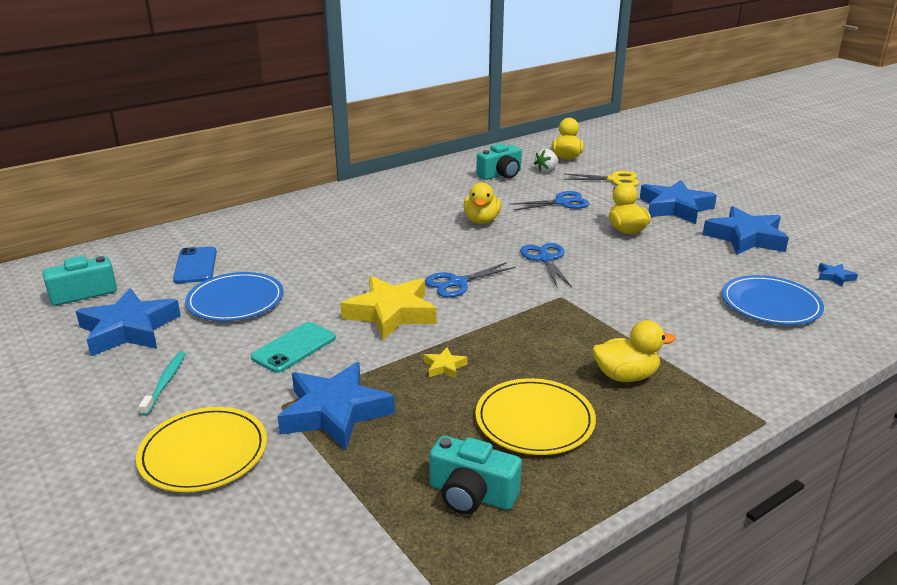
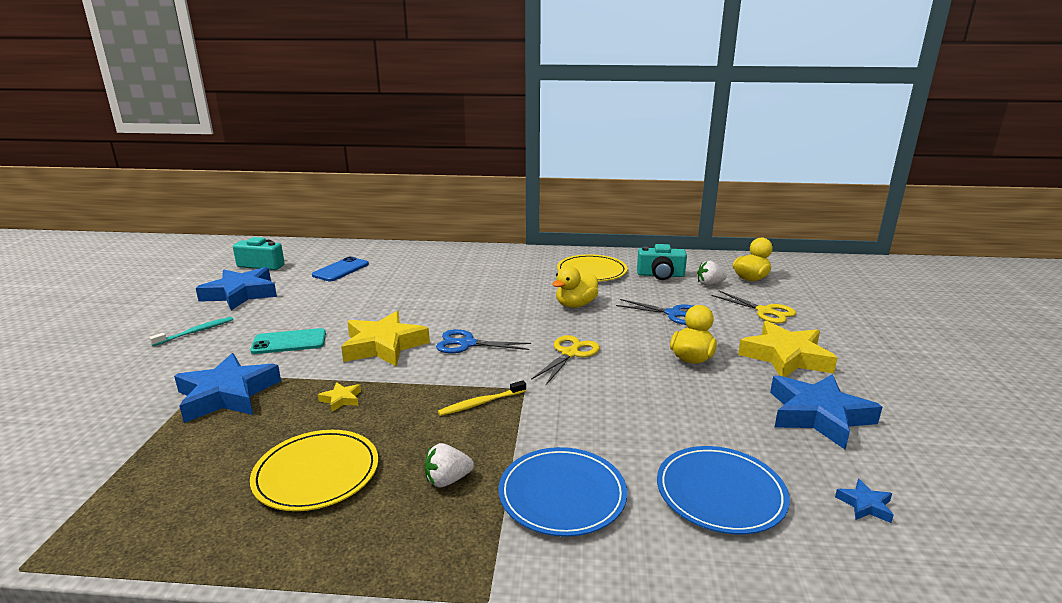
camera: 40 degrees right, 5 degrees down
(203, 453) = (130, 382): yellow plate -> yellow plate (591, 271)
(235, 300) = (319, 299): blue plate -> blue plate (562, 494)
(471, 494) = (178, 500): turquoise camera -> none
(545, 259) = (570, 353): blue scissors -> yellow scissors
(552, 320) = (481, 403): none -> yellow toothbrush
(626, 376) = (447, 480): yellow duck -> white strawberry
(675, 208) = (785, 357): blue star -> yellow star

